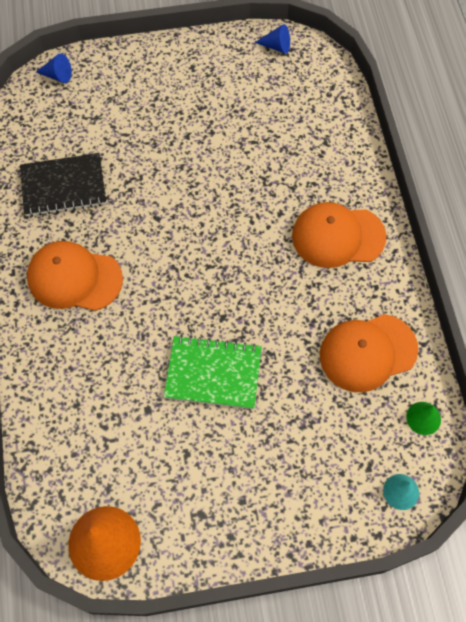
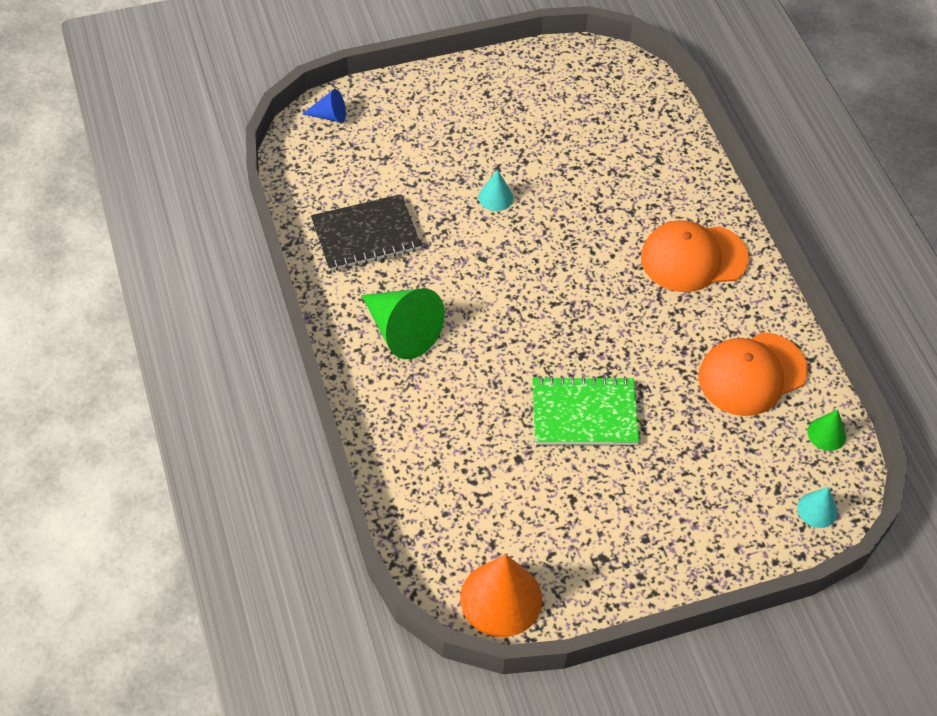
camera: 10 degrees left, 10 degrees down
(74, 278) = (402, 331): orange cap -> green cone
(179, 163) = (495, 197): none -> turquoise cone
(276, 46) = (580, 62): blue cone -> none

